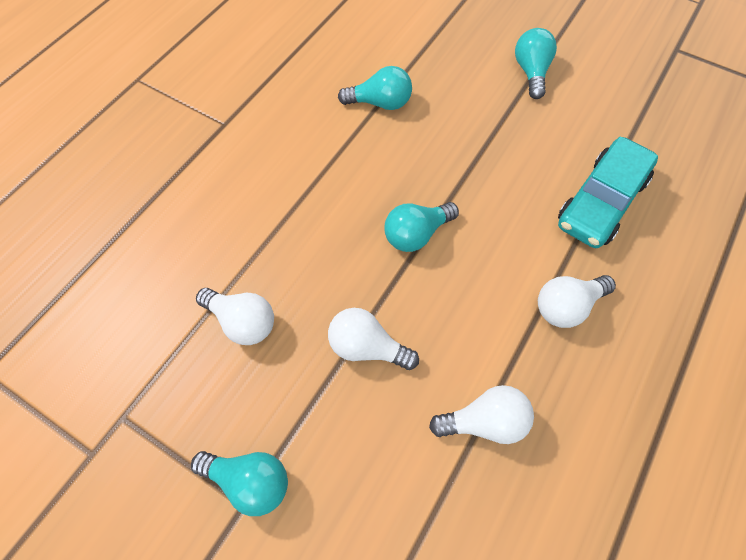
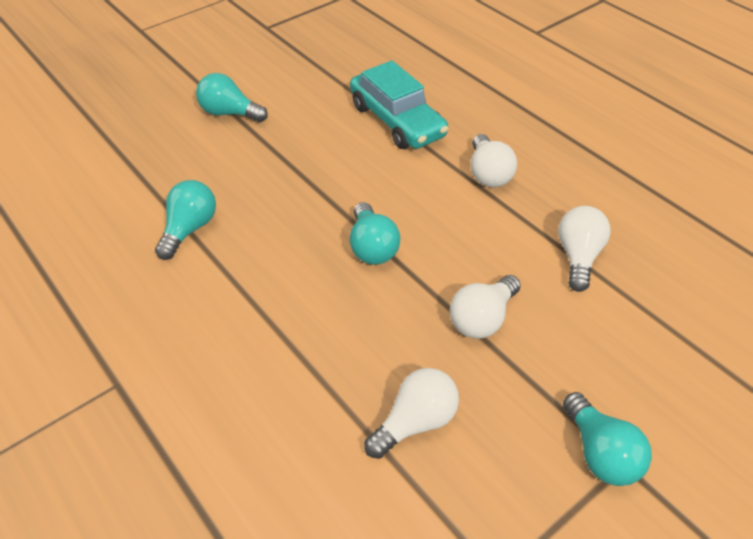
camera: 70 degrees left, 15 degrees down
(249, 481) = (600, 453): turquoise light bulb -> turquoise light bulb turned 120 degrees clockwise

